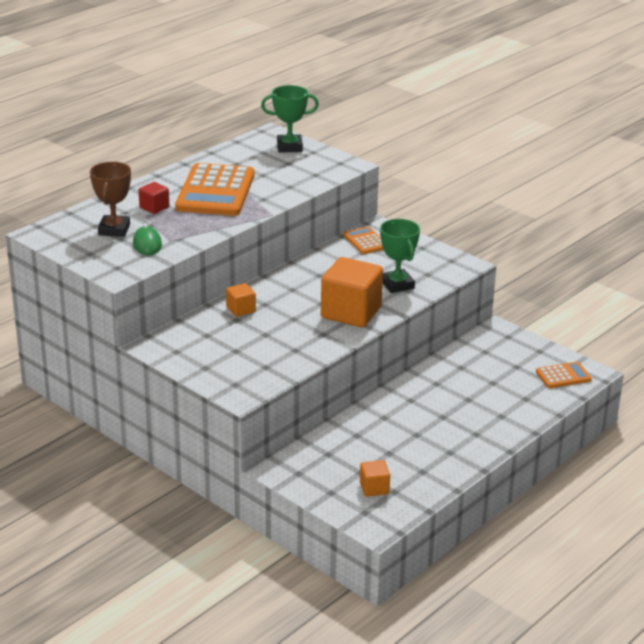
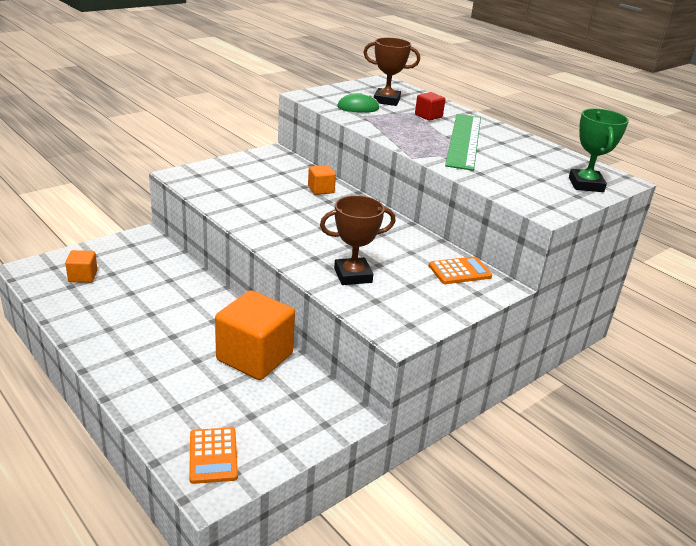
camera: 95 degrees right, 0 degrees up
(215, 191) = (464, 140): orange calculator -> green ruler
(351, 312) = (298, 240): orange cube -> orange cube (255, 357)
(397, 285) = (353, 275): green trophy -> brown trophy

